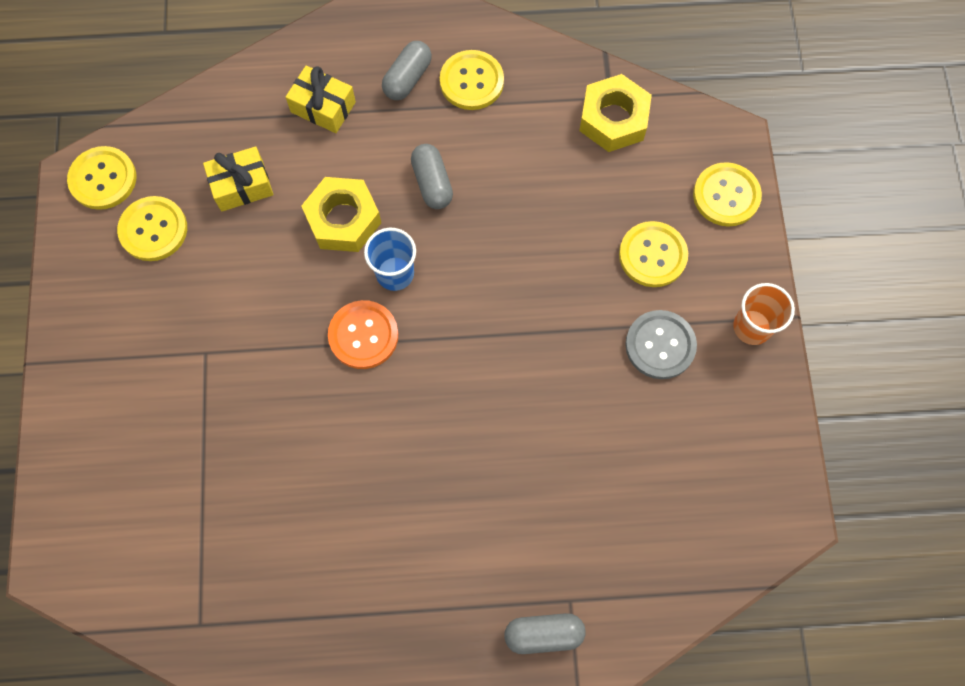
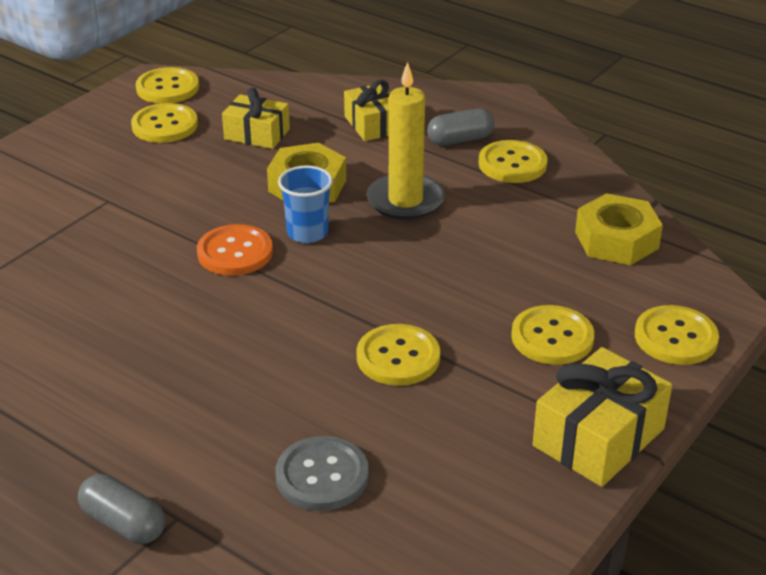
camera: 40 degrees right, 35 degrees down
(432, 183) = (405, 200): grey capsule -> yellow candle
(573, 352) = (398, 357): none -> yellow button
(660, 345) = (487, 398): grey button -> grey button (322, 476)
(752, 327) = (598, 437): orange cup -> yellow gift

